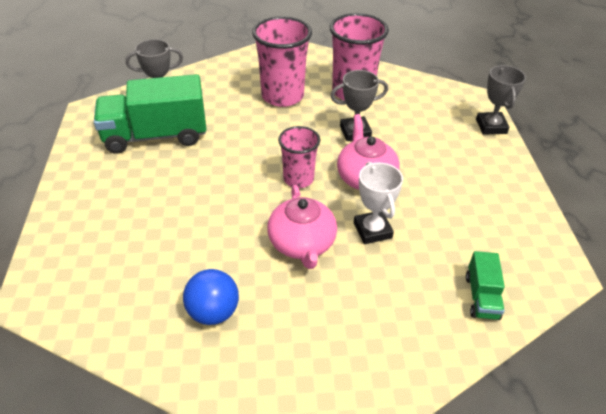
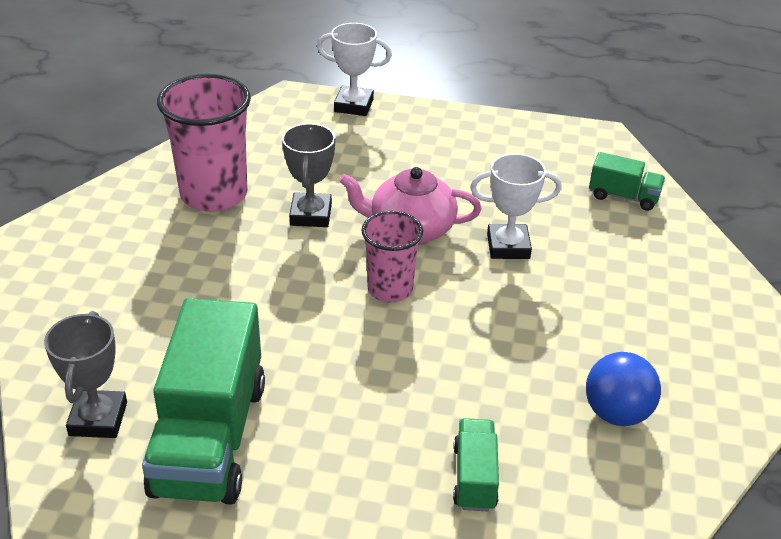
camera: 75 degrees left, 5 degrees down
(142, 243) = (474, 477): none -> green truck
(282, 96) = (181, 267): pink cup -> none
(302, 244) = (516, 311): pink teapot -> none
(491, 126) = (353, 105): grey trophy -> white trophy

